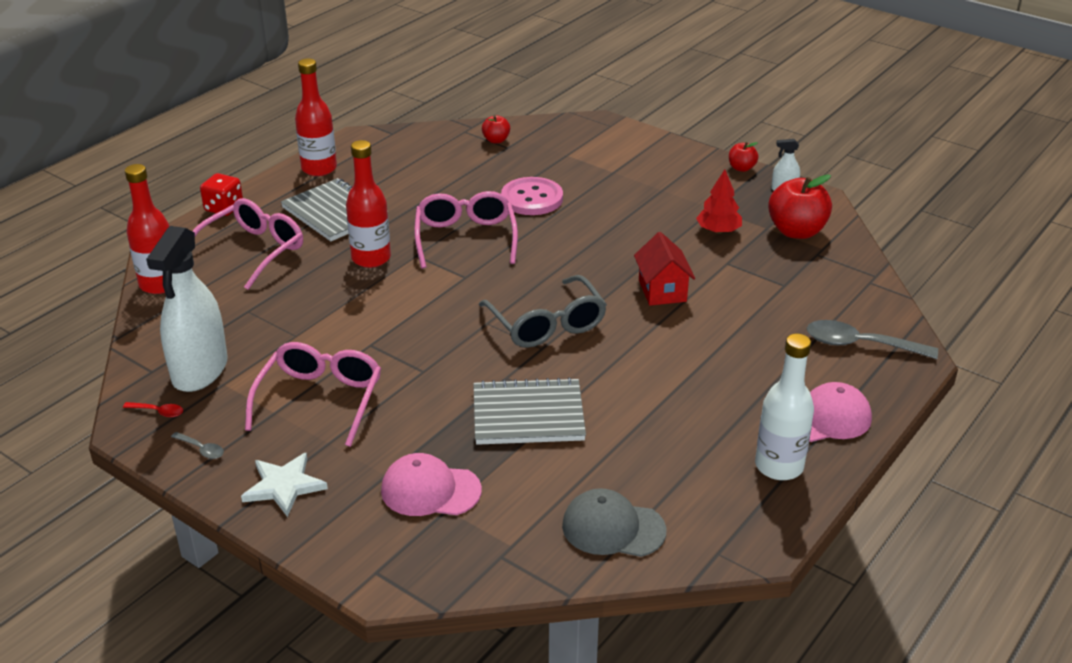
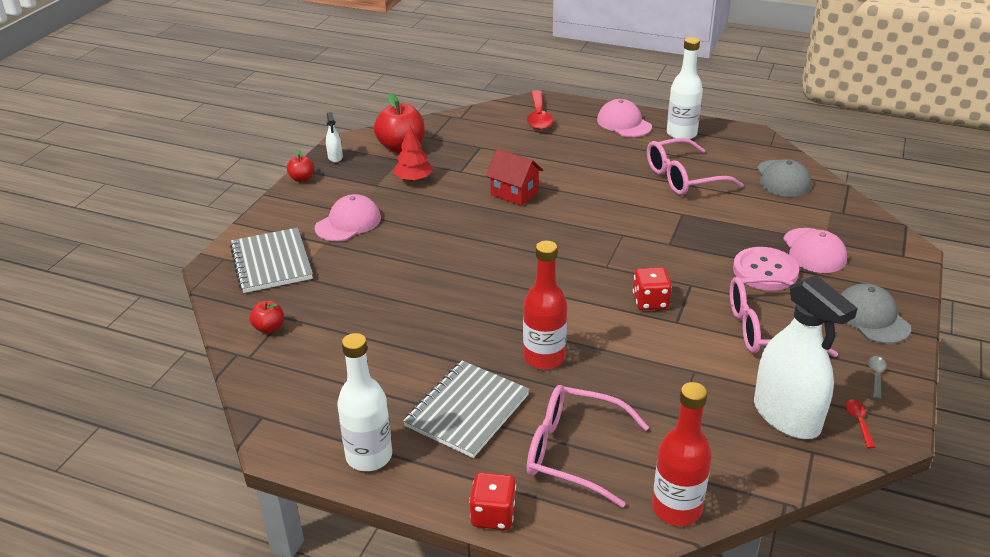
camera: 105 degrees left, 0 degrees up
(200, 370) = (786, 416): white spray bottle -> white spray bottle turned 60 degrees clockwise
(284, 486) = (871, 318): white star -> grey cap
(319, 168) = (369, 456): red bottle -> white bottle
(411, 336) = (650, 302): none -> red dice
(465, 238) = (480, 306): pink glasses -> pink glasses (683, 178)
(528, 415) = (705, 226): grey notebook -> grey notebook (271, 262)
(532, 198) = (391, 280): pink button -> pink button (765, 271)
(547, 325) = (591, 237): grey glasses -> none
(643, 186) = (348, 223): none -> pink cap
(662, 291) = (514, 193): red house -> red house turned 60 degrees clockwise
(860, 344) = (538, 117): grey spoon -> red spoon

